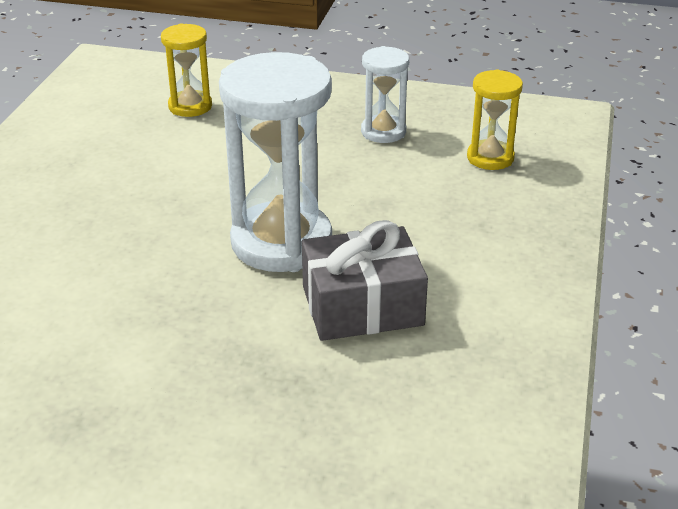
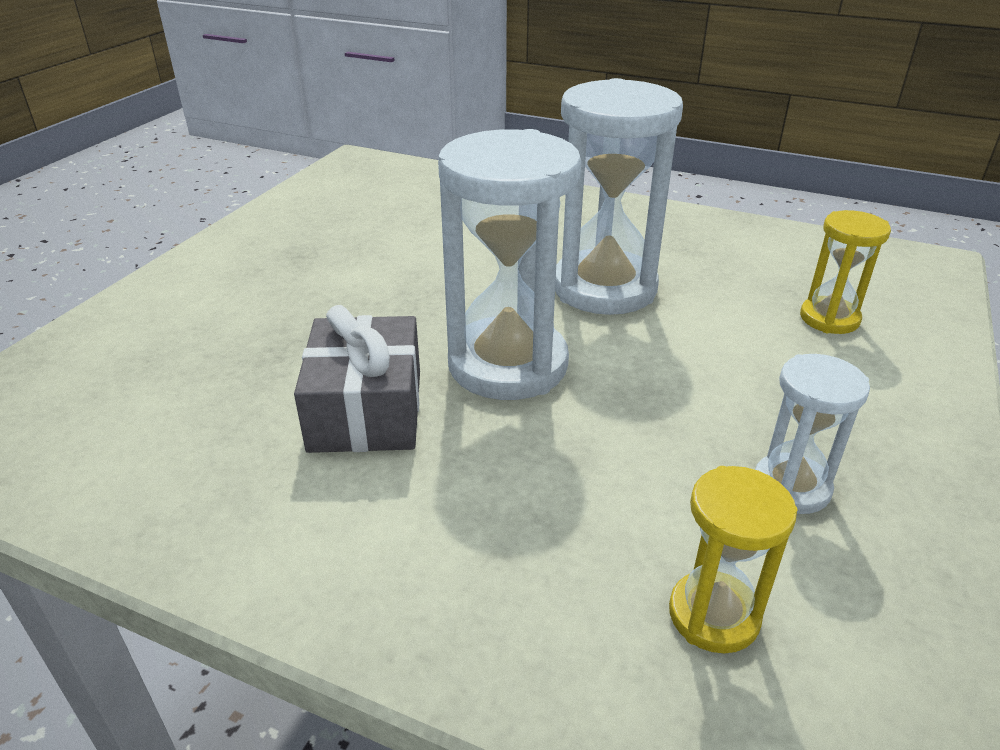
camera: 100 degrees right, 0 degrees up
(150, 202) = (604, 288): none -> white hourglass

